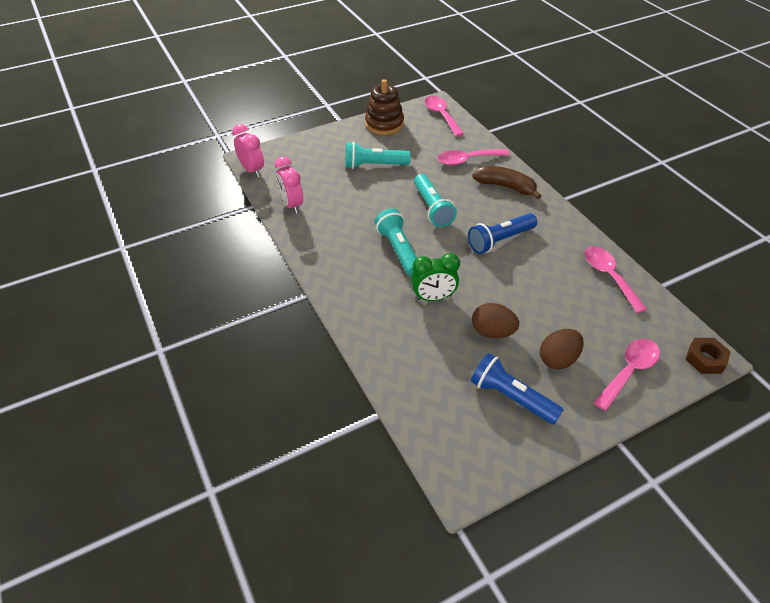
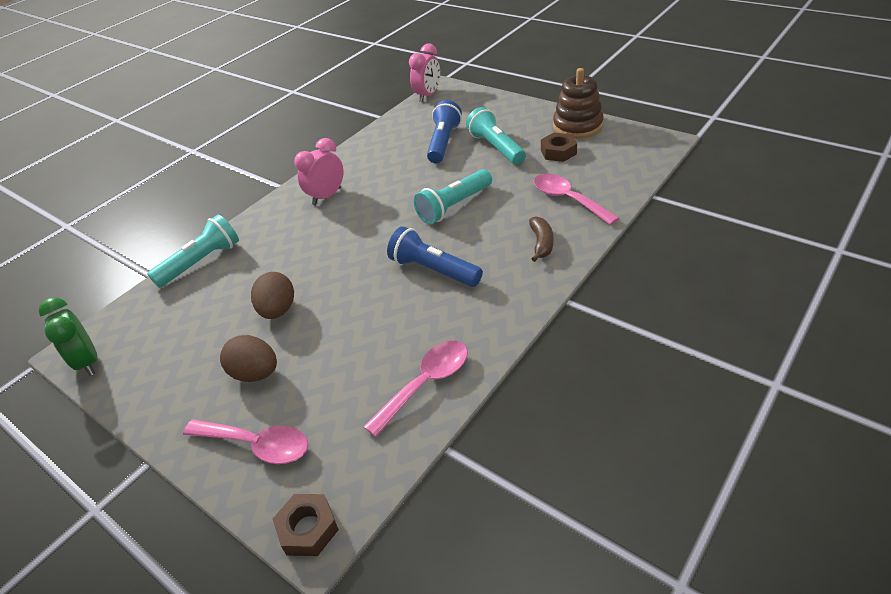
camera: 70 degrees right, 5 degrees down
(292, 205) = (394, 131): pink clock -> pink clock (327, 196)
(398, 250) = (370, 209): turquoise flashlight -> turquoise flashlight (201, 262)
(408, 143) = (558, 152): none -> brown nut
(433, 297) = (311, 254): green clock -> green clock (88, 362)
(441, 116) = (639, 153): pink spoon -> none
(505, 187) = (541, 243): brown banana -> brown banana, size x0.65
(511, 397) = (189, 352): blue flashlight -> blue flashlight (444, 142)

